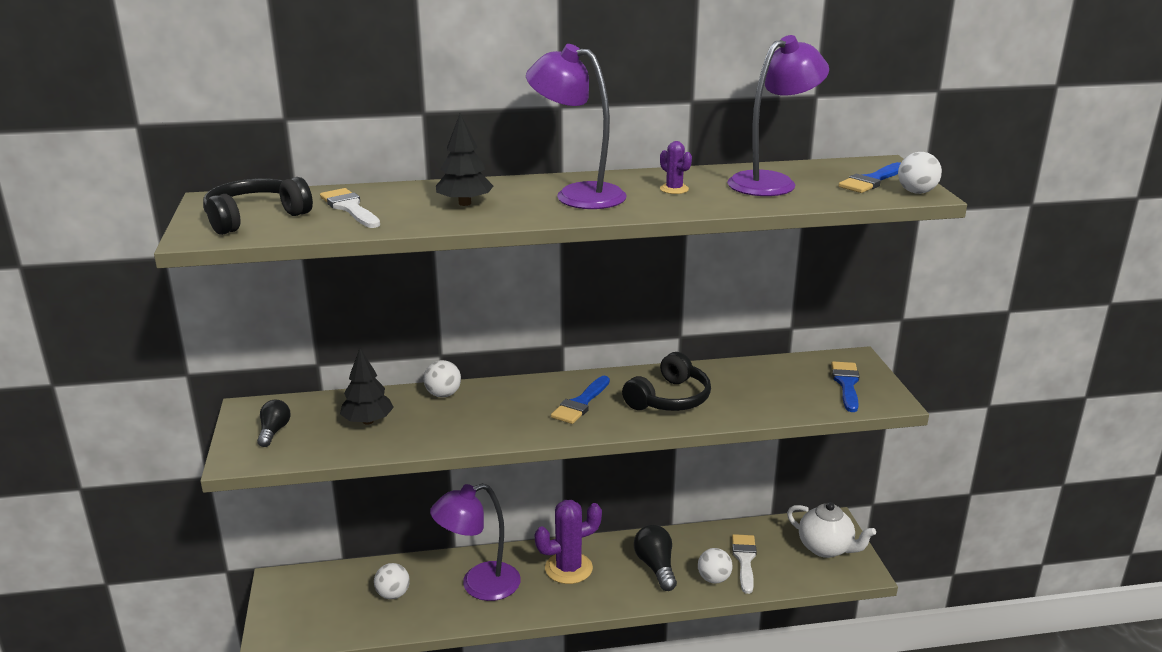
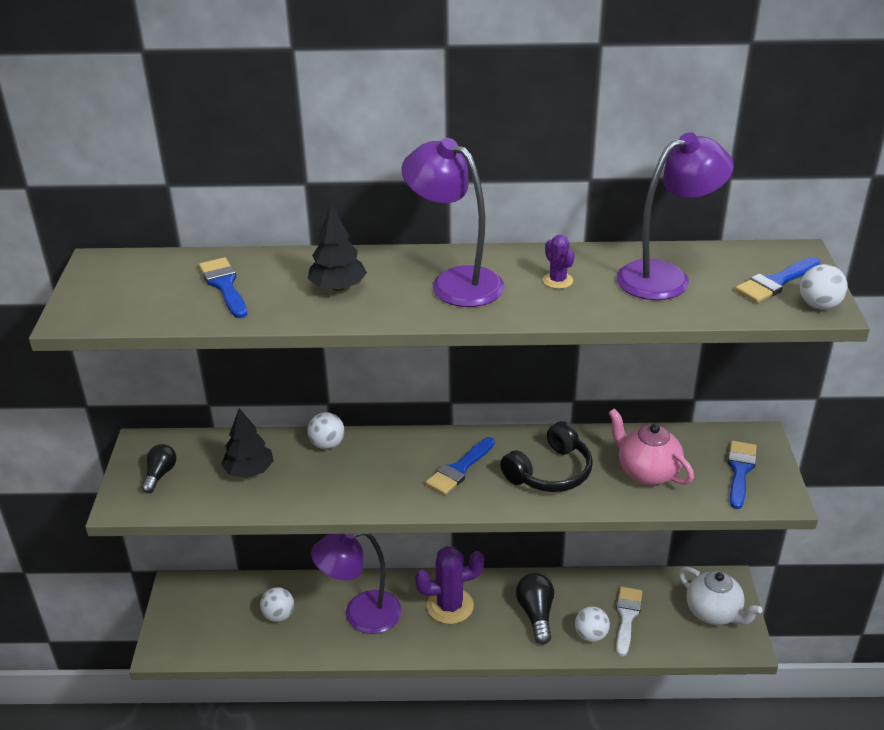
camera: 10 degrees right, 10 degrees up
(255, 218) = (131, 293): black headphones -> none
(350, 208) = (224, 286): white brush -> blue brush
(761, 391) = (646, 472): none -> pink teapot

